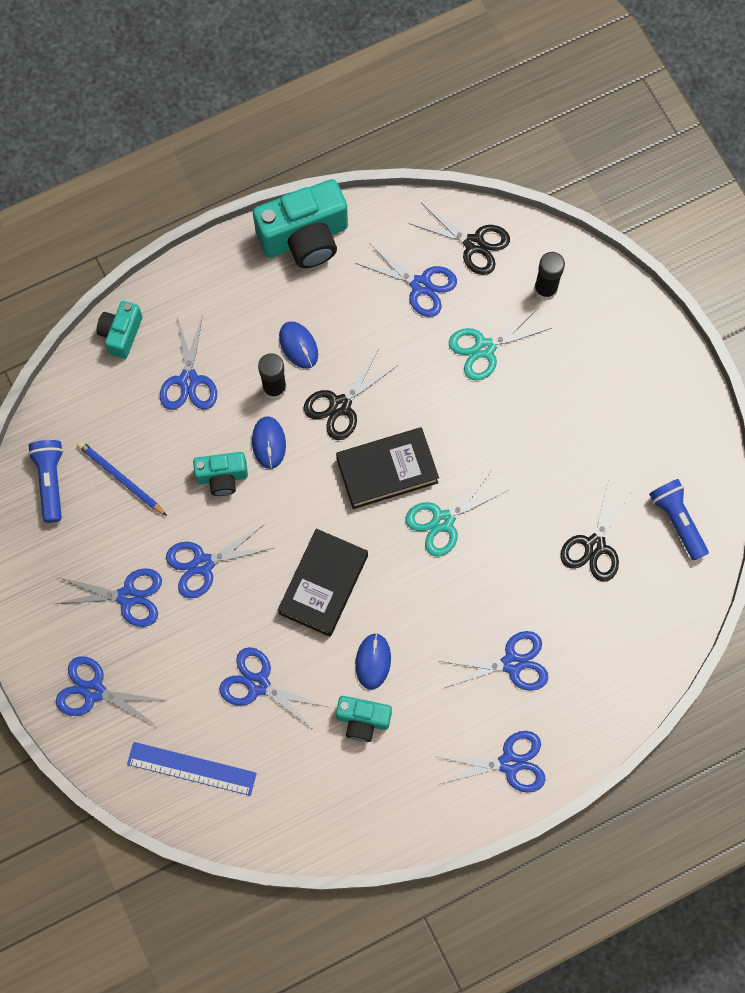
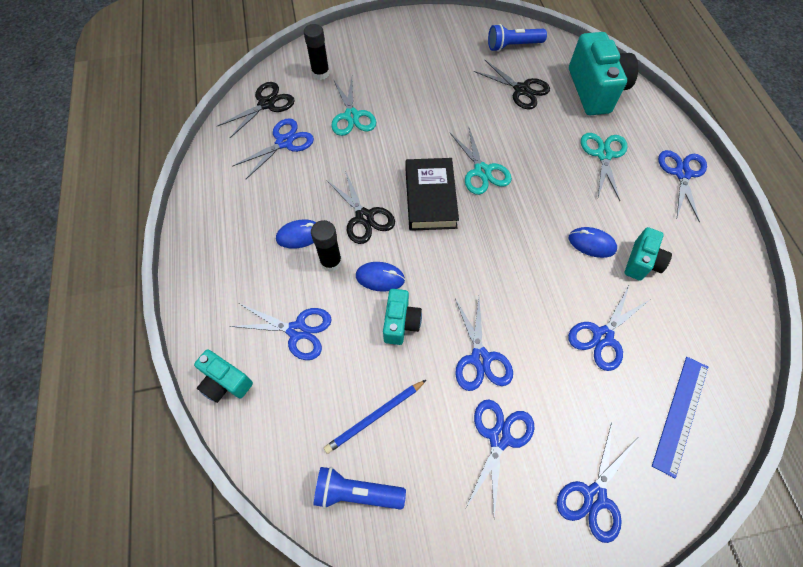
camera: 75 degrees left, 10 degrees down
(305, 238) = (206, 209): turquoise camera -> turquoise camera (595, 90)
(323, 584) = (518, 264): black book -> none
(512, 663) = (604, 155): blue scissors -> turquoise scissors

